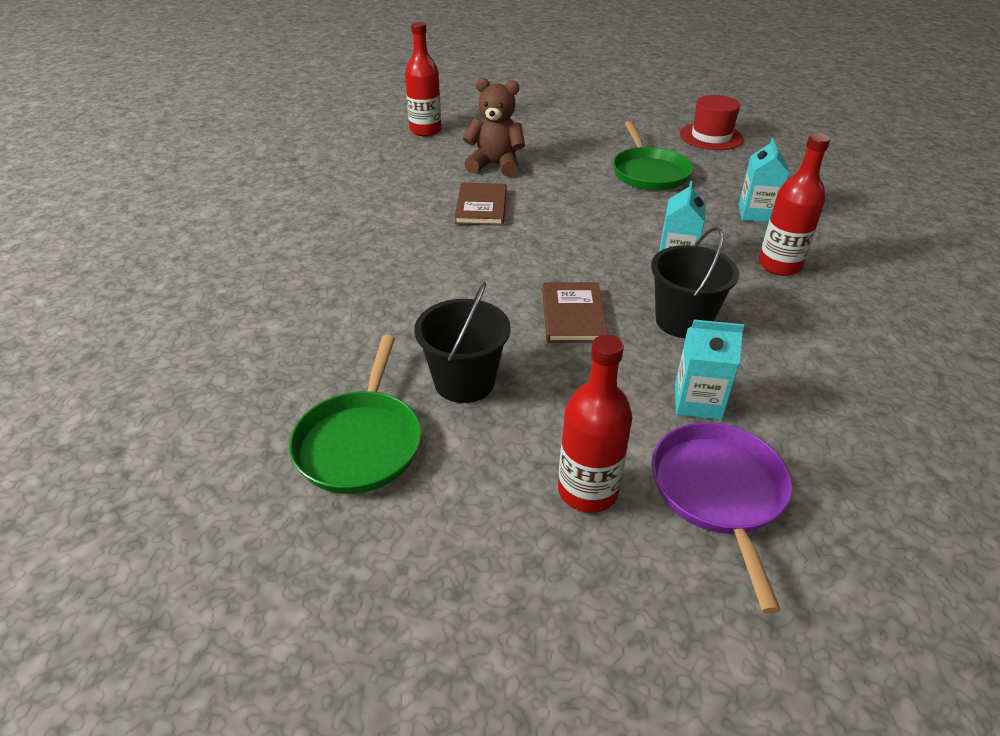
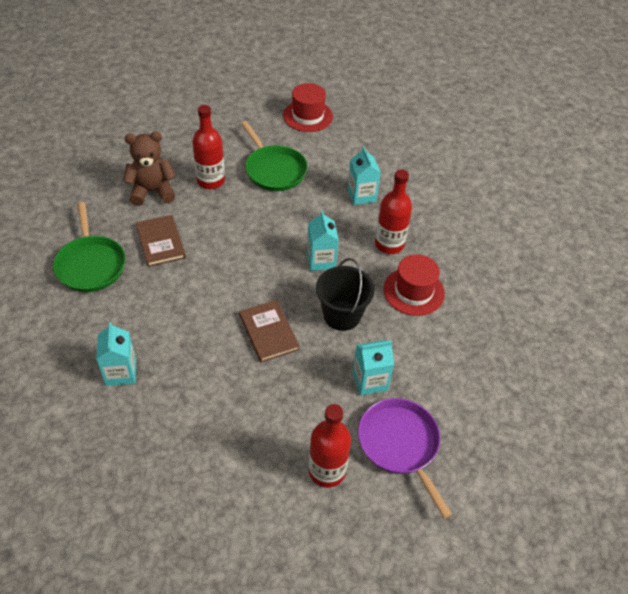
camera: 25 degrees left, 10 degrees up
(360, 443) = (172, 487): green pan -> green pan (91, 265)
(367, 309) = (121, 372): none -> turquoise carton
(425, 130) = (75, 162): red bottle -> red bottle (211, 181)
(464, 382) = (219, 414): black bucket -> none
(800, 320) = (413, 291): none -> red hat

